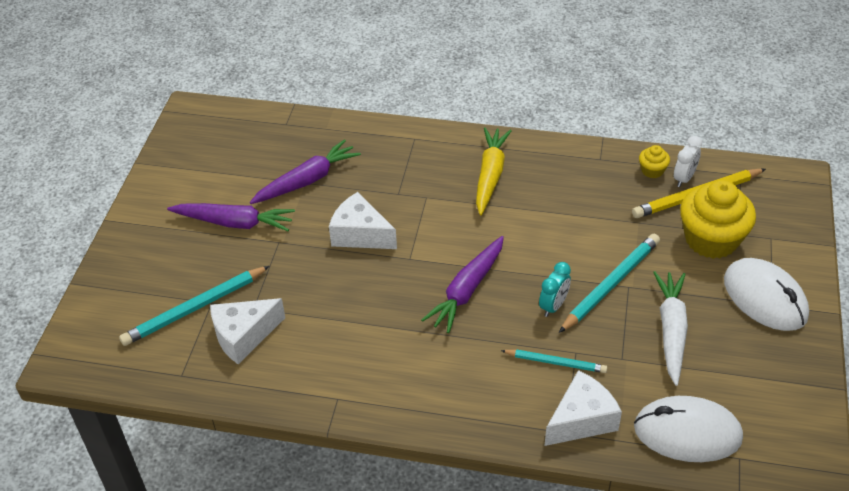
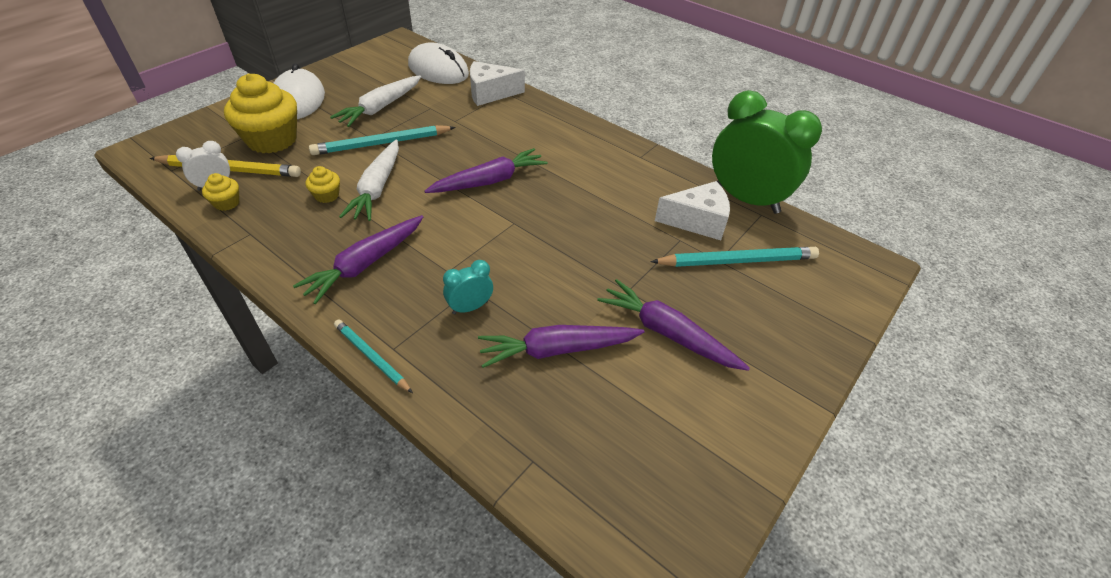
camera: 155 degrees left, 0 degrees up
(201, 389) = (746, 199): none -> green clock
(360, 234) = (542, 262): white cheese -> none
(490, 175) = (365, 264): yellow carrot -> purple carrot
(553, 306) = (438, 147): turquoise clock -> turquoise clock (470, 307)
(555, 362) = (474, 121): turquoise pencil -> turquoise pencil (371, 357)
(556, 237) = (377, 188): none -> white carrot
(587, 211) = (327, 195): none -> yellow cupcake

